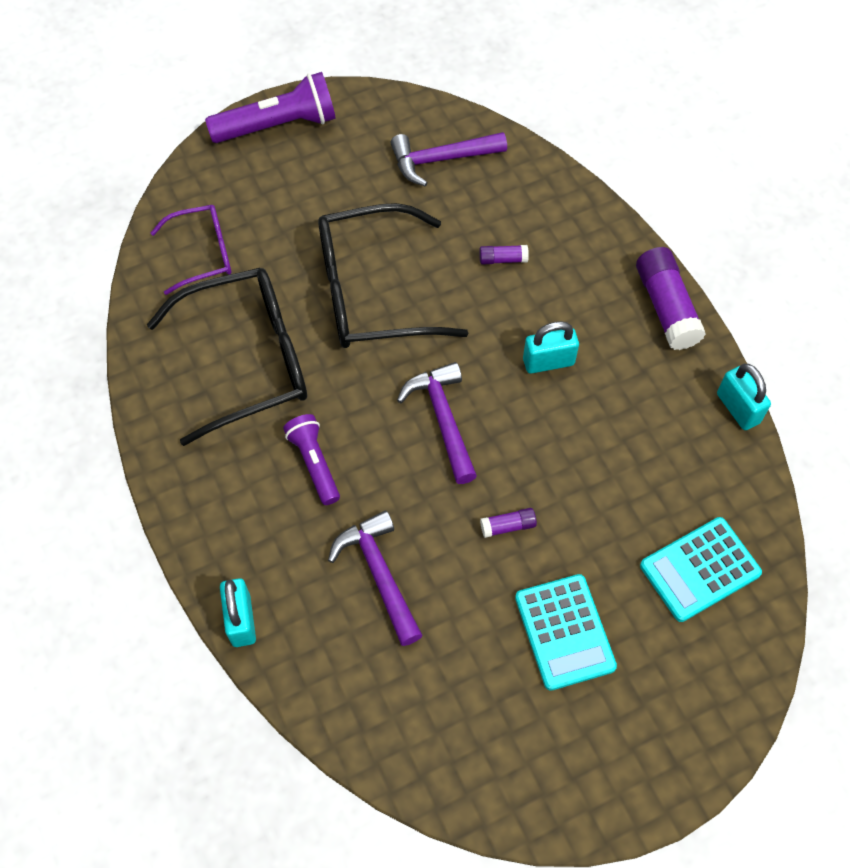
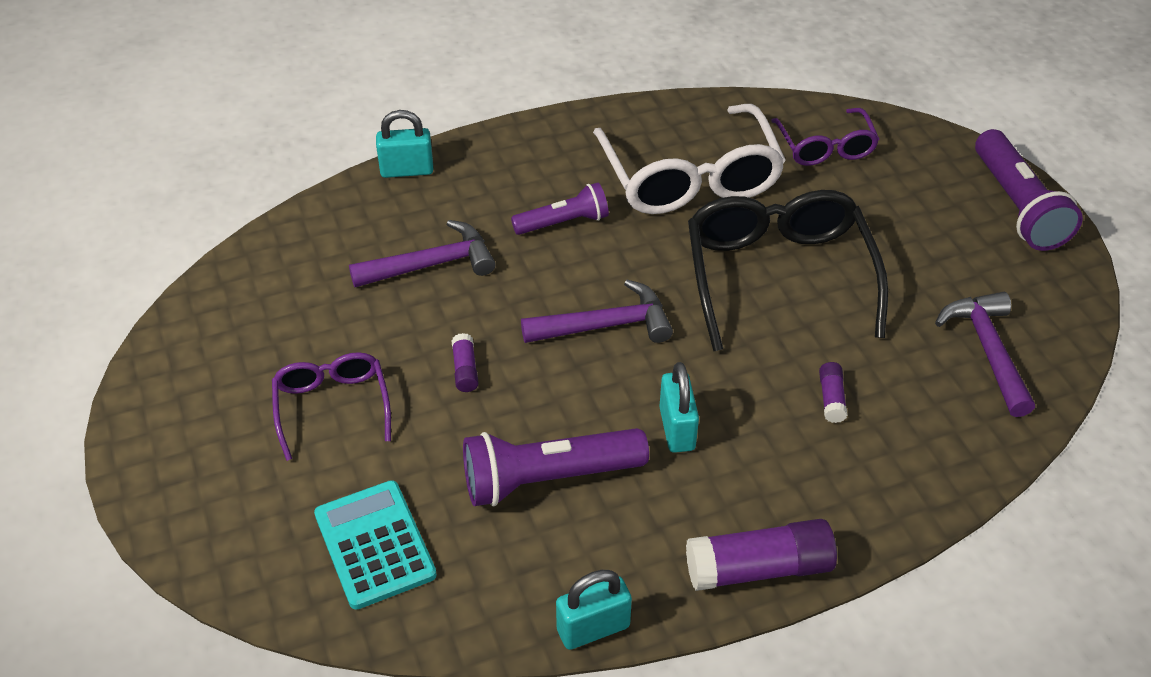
camera: 95 degrees right, 15 degrees down
(248, 360) = (690, 178): black glasses -> white glasses
(565, 632) = (332, 406): turquoise calculator -> purple glasses
(612, 449) = (548, 478): none -> purple flashlight

